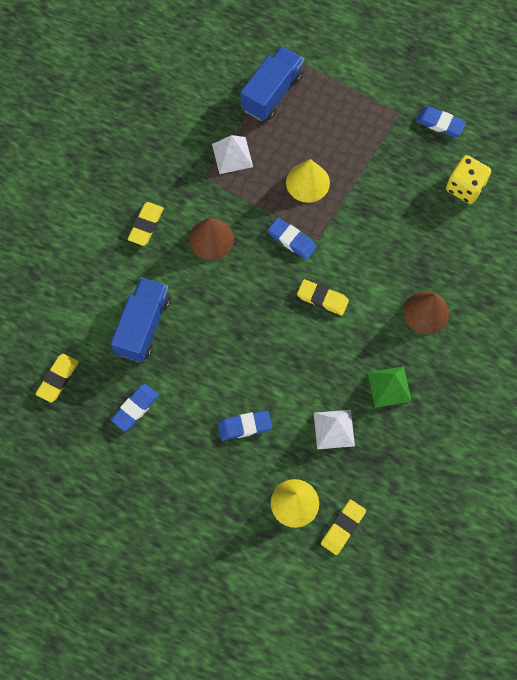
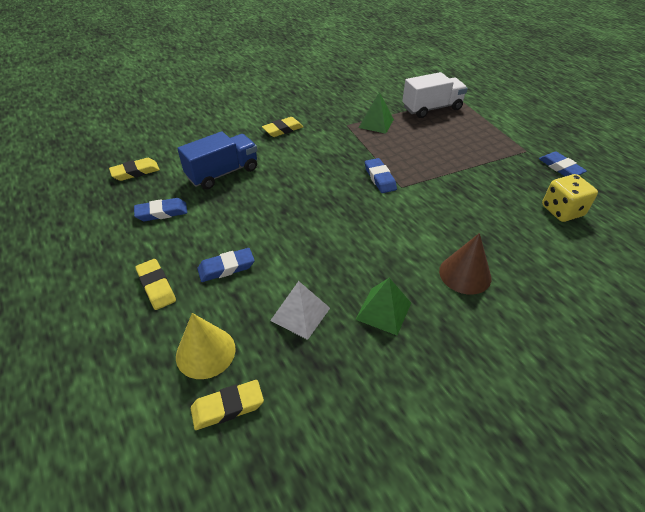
camera: 35 degrees right, 25 degrees down
(211, 239) = (319, 153): brown cone -> none
(232, 155) = (376, 123): white pyramid -> green pyramid
(244, 426) = (226, 267): blue eraser -> blue eraser turned 45 degrees counterclockwise
(272, 93) = (432, 108): blue truck -> white truck
(307, 182) = (420, 155): yellow cone -> none
(322, 299) = (374, 221): yellow eraser -> yellow eraser (156, 286)

